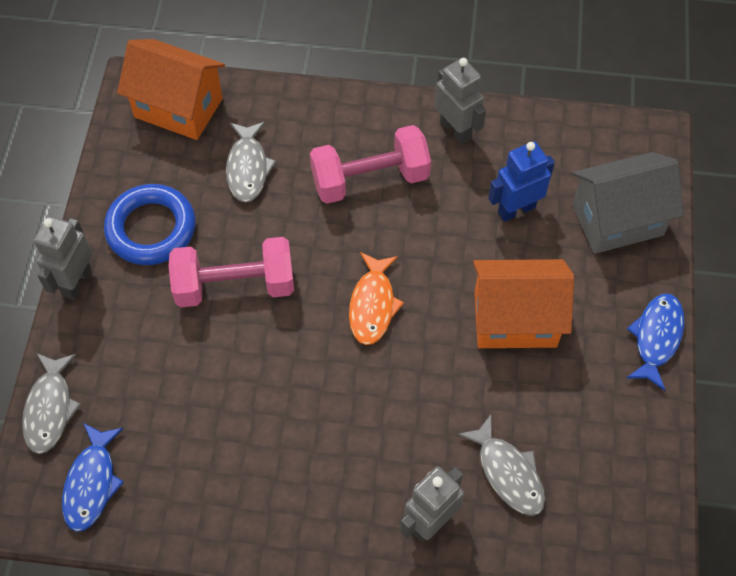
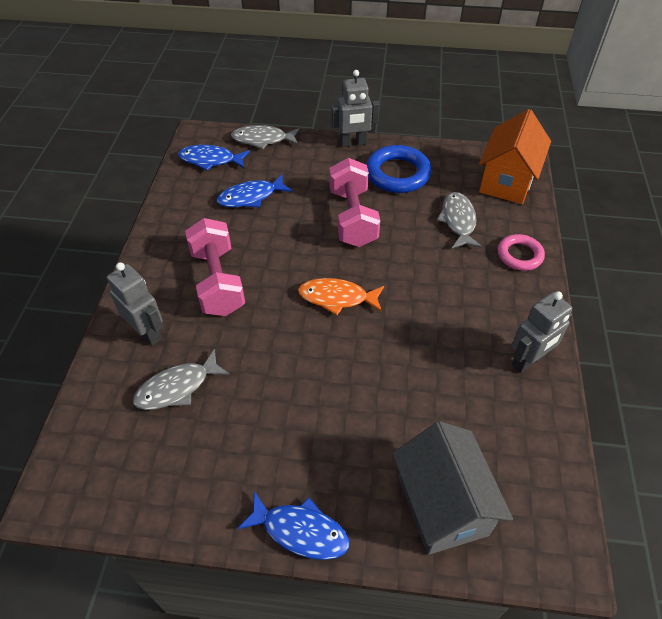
camera: 90 degrees right, 10 degrees down
(76, 281) = (353, 143): grey robot -> grey robot turned 150 degrees clockwise
(183, 417) = (250, 197): none -> blue fish
(248, 168) = (458, 221): grey fish -> grey fish turned 90 degrees clockwise
(308, 114) = (519, 255): none -> pink ring
(370, 179) = (460, 296): pink dumbbell -> pink dumbbell (218, 281)
(515, 319) = (323, 401): orange house -> none
(516, 209) = (443, 408): blue robot -> none

